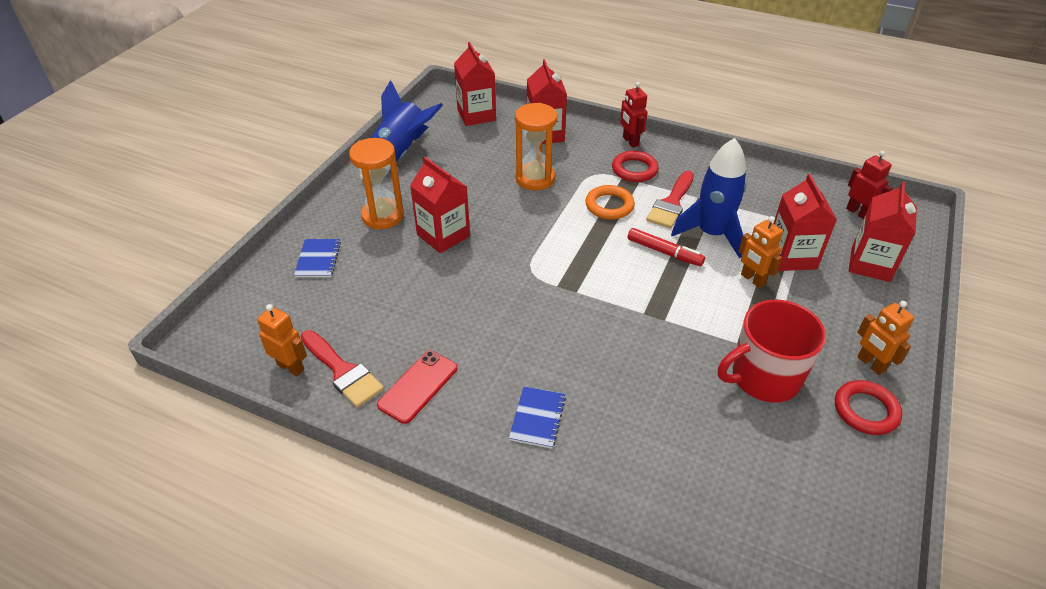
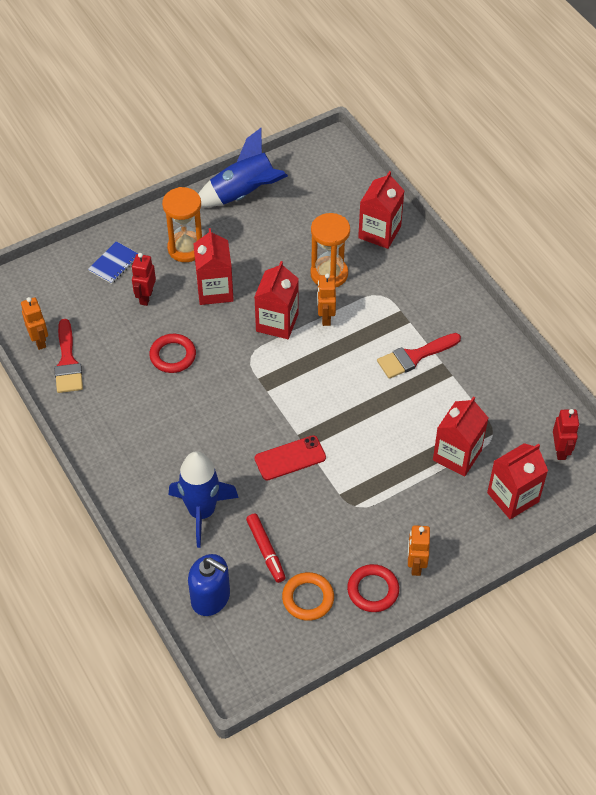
camera: 35 degrees right, 10 degrees up
(418, 386) = (104, 400): red phone -> red phone (290, 458)
(476, 115) = (341, 181): red carton -> red carton (277, 322)
(537, 418) = (158, 465): blue notebook -> none
(609, 206) = (362, 331): orange ring -> orange ring (308, 598)
(630, 141) = (444, 278): red robot -> red robot (146, 297)
(634, 170) = (418, 308): red ring -> red ring (173, 356)
(664, 252) = (363, 396): red marker -> red marker (266, 551)
(711, 234) = (416, 401): blue rocket -> blue rocket (202, 512)
(732, 524) = (210, 597): none -> blue soap dispenser
(752, 279) = (405, 455): orange robot -> orange robot (325, 317)
(764, 378) = (329, 528): red mug -> none

